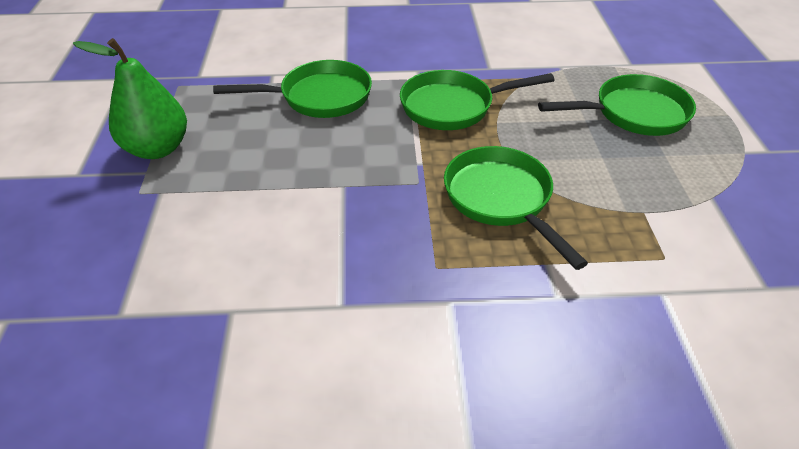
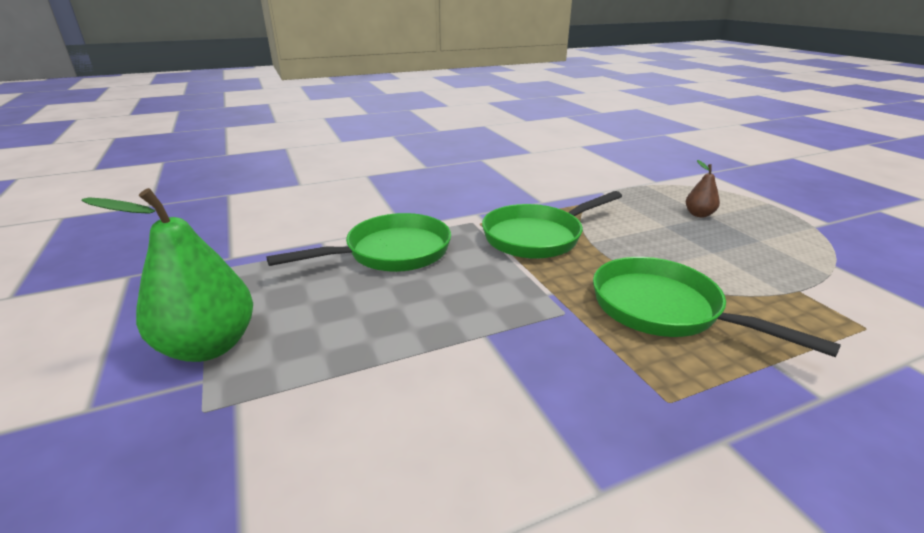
camera: 20 degrees left, 15 degrees down
(634, 113) = (699, 214): green pan -> brown pear

